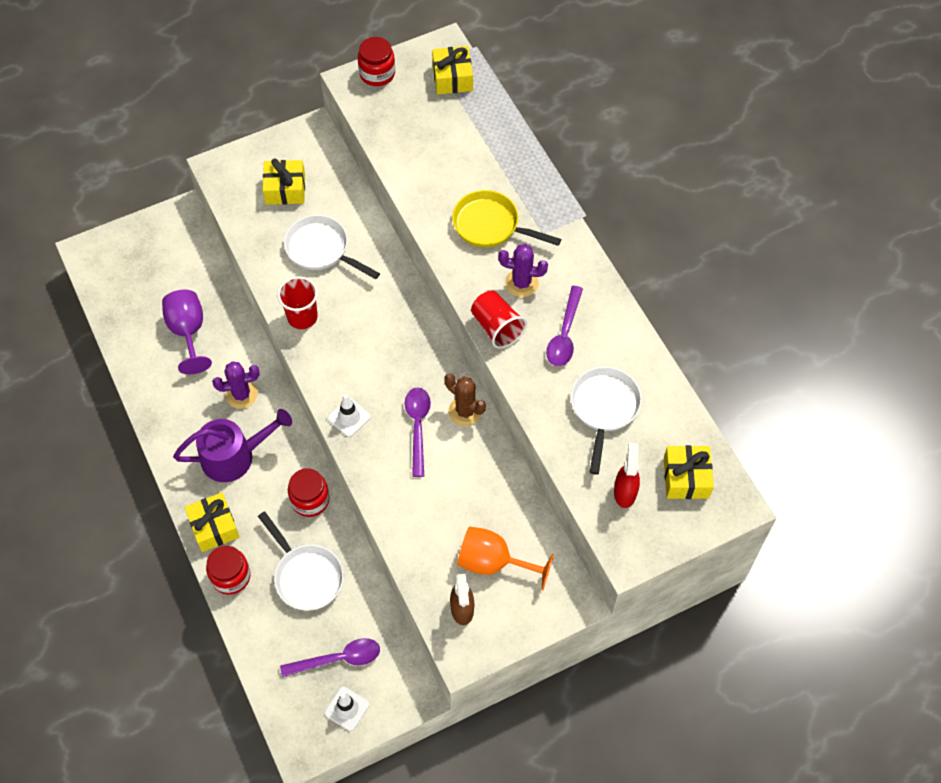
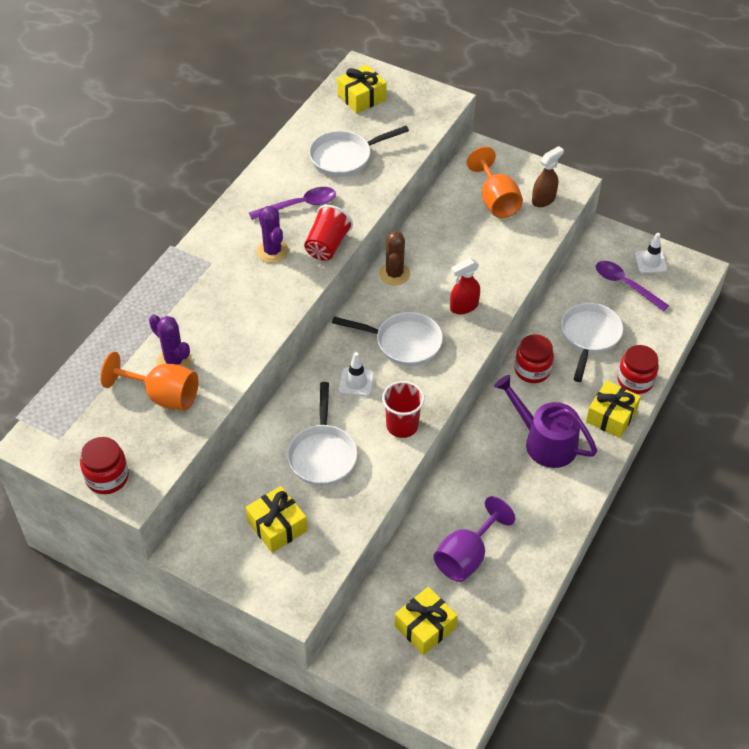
camera: 125 degrees left, 10 degrees down
(241, 395) = (489, 473): purple cactus -> purple cactus (174, 361)
(349, 417) = (464, 339): white traffic cone -> white traffic cone (356, 382)
(382, 370) = (403, 343): none -> white pan
(418, 427) = (433, 294): purple spoon -> none
(424, 136) = (163, 396): none -> orange goblet
(452, 78) = (72, 413): yellow gift -> yellow gift (425, 627)
(490, 225) = (229, 298): yellow pan -> none
(625, 492) = (400, 120): red spray bottle -> red spray bottle (463, 307)

